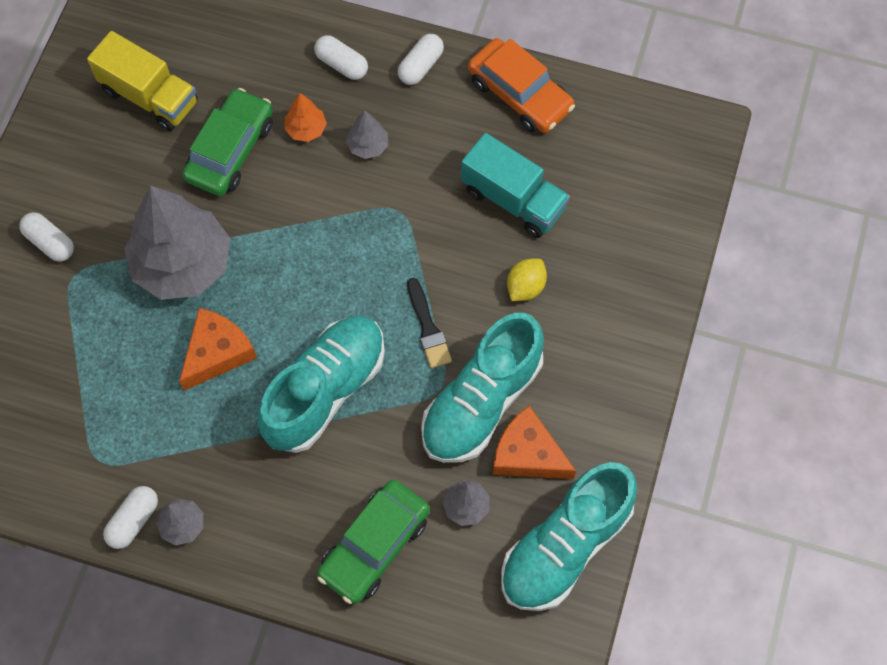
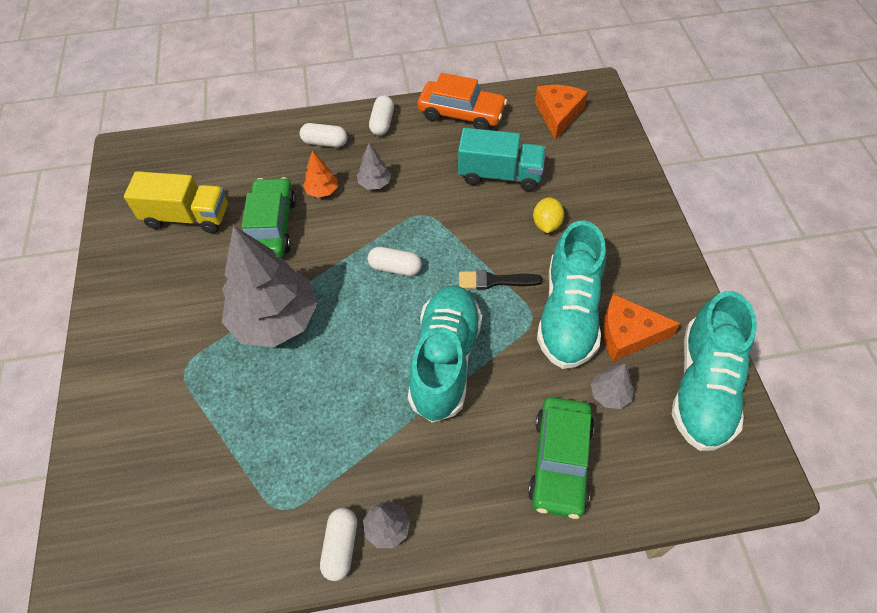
camera: 25 degrees left, 10 degrees down
(50, 242) = (151, 352): white capsule -> white capsule (395, 268)
(217, 353) = (339, 372): orange cheese -> orange cheese (558, 114)
(428, 328) = (495, 281): black brush -> black brush turned 135 degrees clockwise

